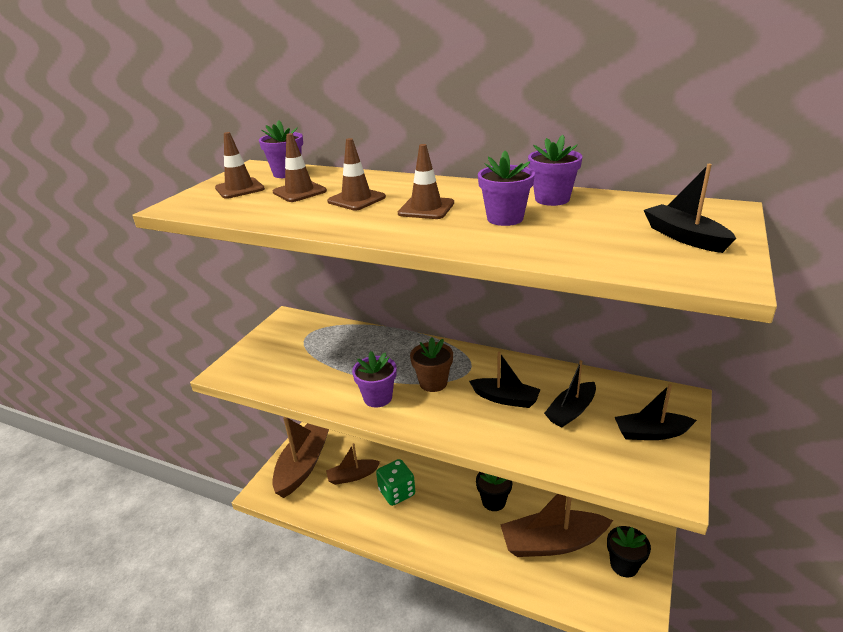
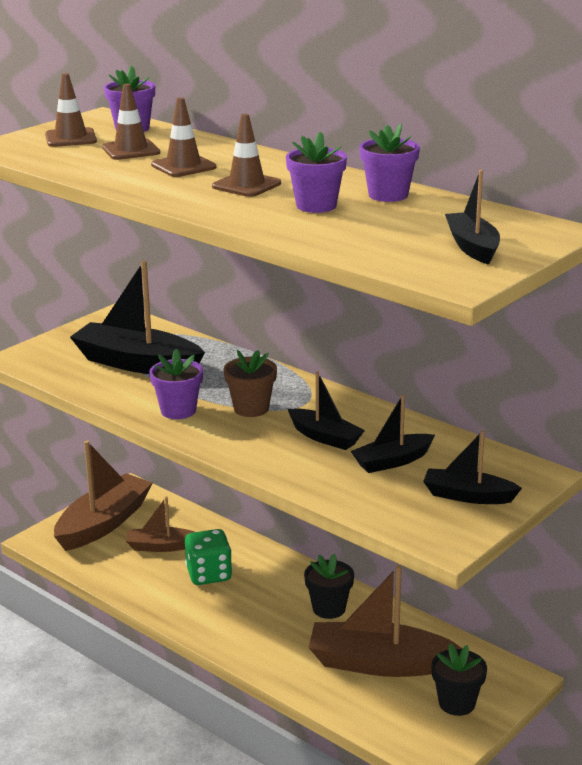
camera: 15 degrees right, 5 degrees down
(322, 358) = (137, 363): none -> black boat

